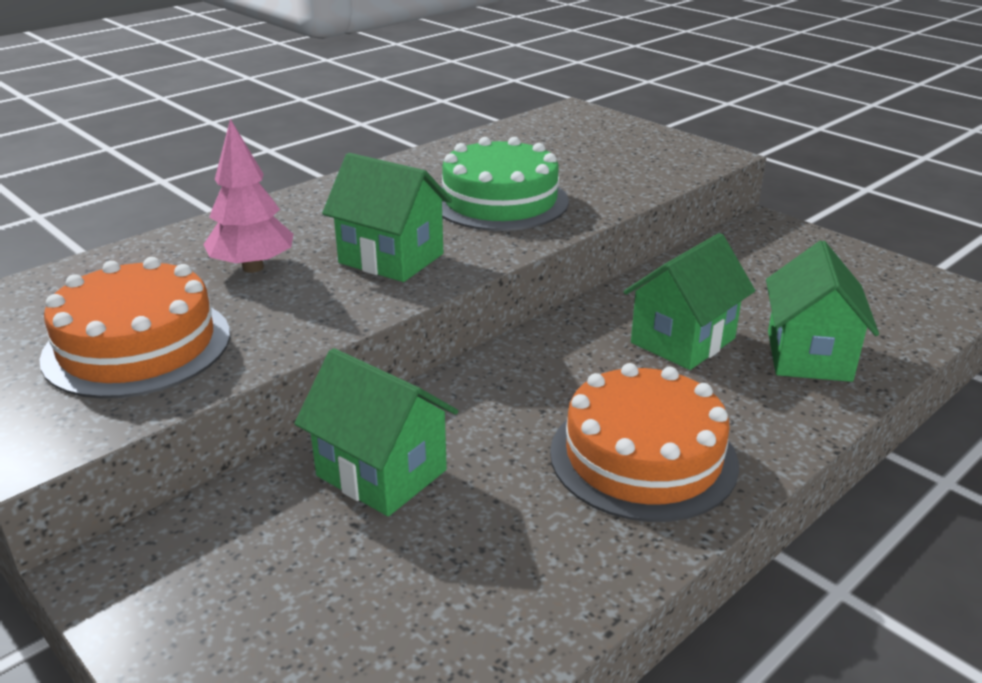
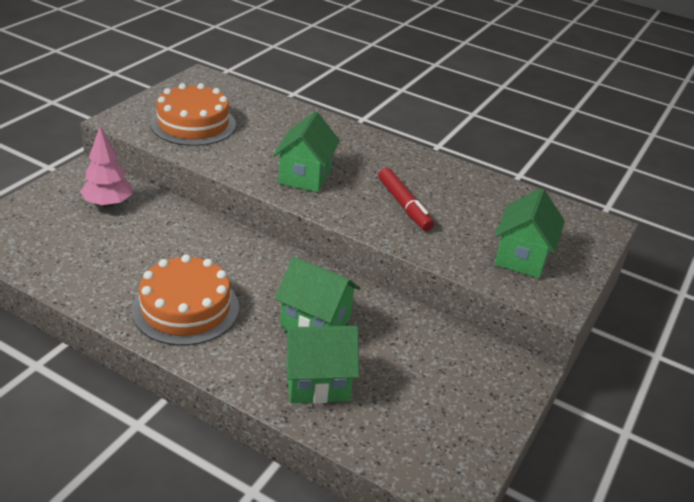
camera: 70 degrees right, 5 degrees up
(253, 267) = (277, 138): pink tree -> pink tree (108, 204)
(381, 473) = (157, 225): green house -> green house (522, 257)
(500, 201) = (404, 205): green cake -> red marker

